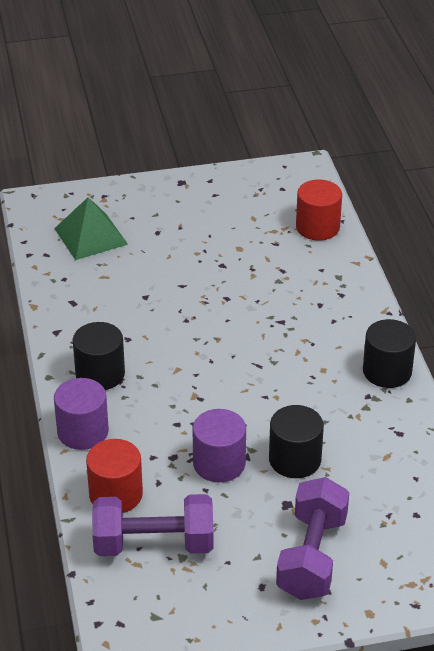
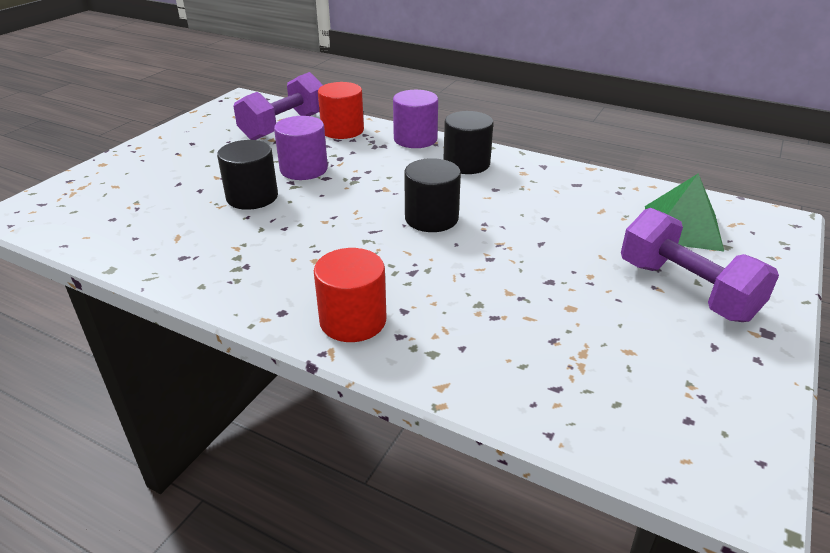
camera: 130 degrees right, 5 degrees down
(311, 556) = (173, 165): purple dumbbell -> purple dumbbell (686, 290)
(317, 227) = (554, 397): red cylinder -> red cylinder (353, 320)
(387, 371) = (251, 294): black cylinder -> black cylinder (431, 218)

